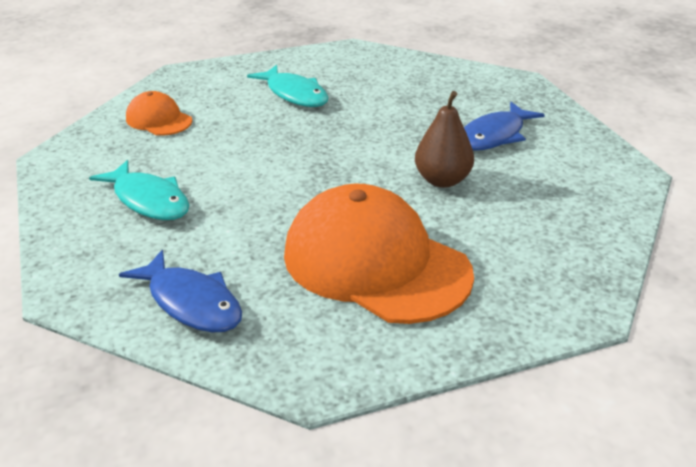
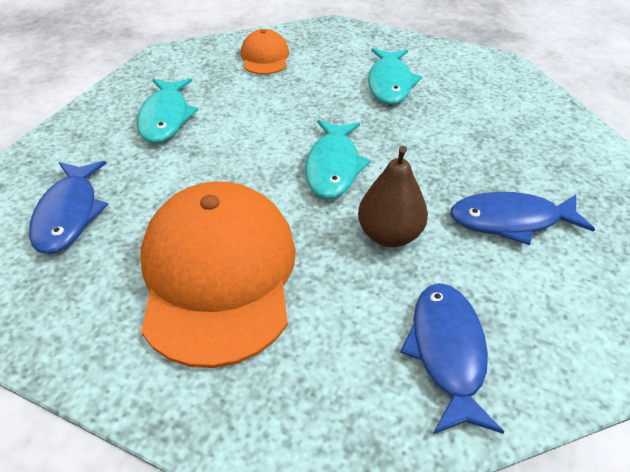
camera: 45 degrees right, 10 degrees up
(343, 163) = (333, 167): none -> turquoise fish
(561, 215) = (447, 352): none -> blue fish

